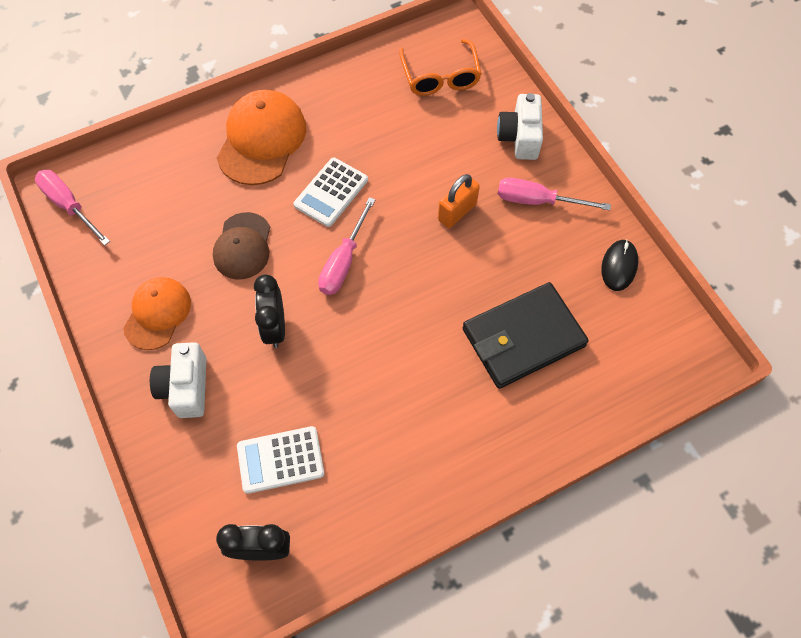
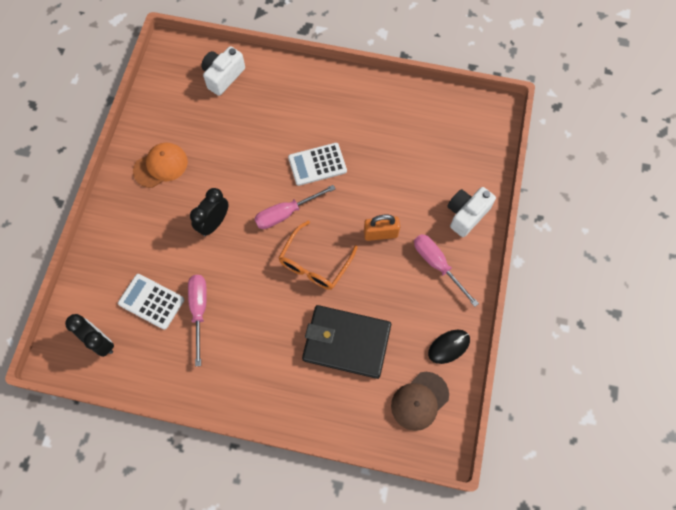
camera: 40 degrees right, 5 degrees up
(69, 206) = (169, 65): pink screwdriver -> pink screwdriver (199, 310)
(186, 387) = (139, 220): white camera -> white camera (223, 76)
(243, 246) = (239, 160): brown cap -> brown cap (419, 401)
(262, 140) = (307, 101): orange cap -> none
(440, 77) = (453, 136): orange glasses -> orange glasses (314, 263)

